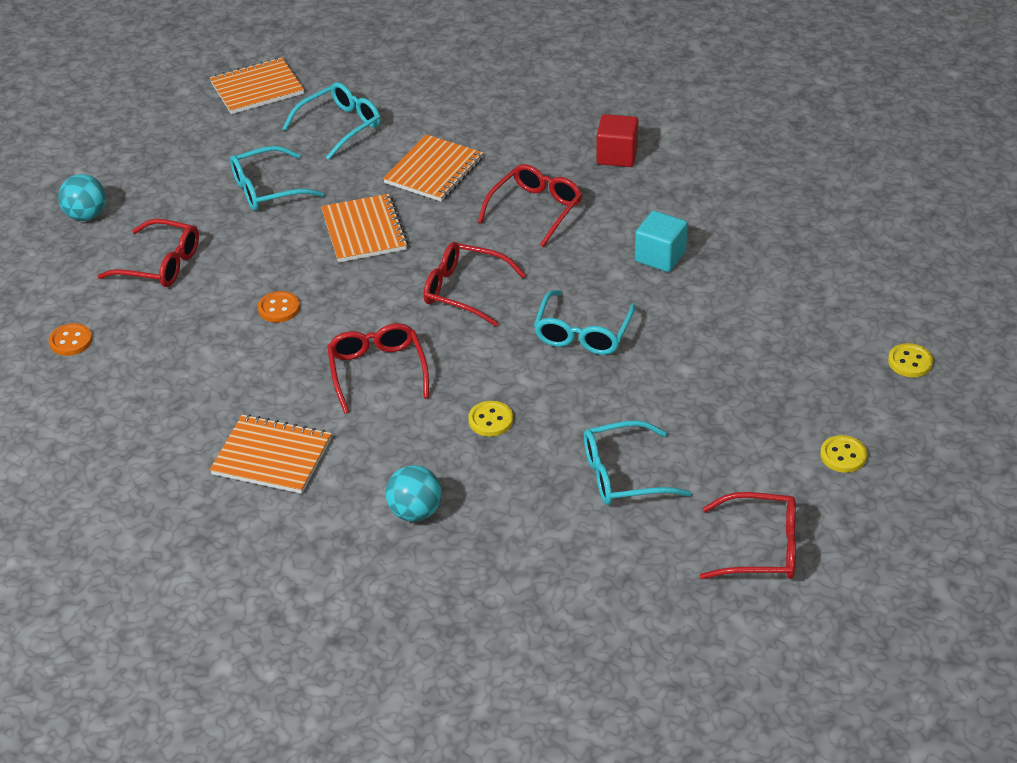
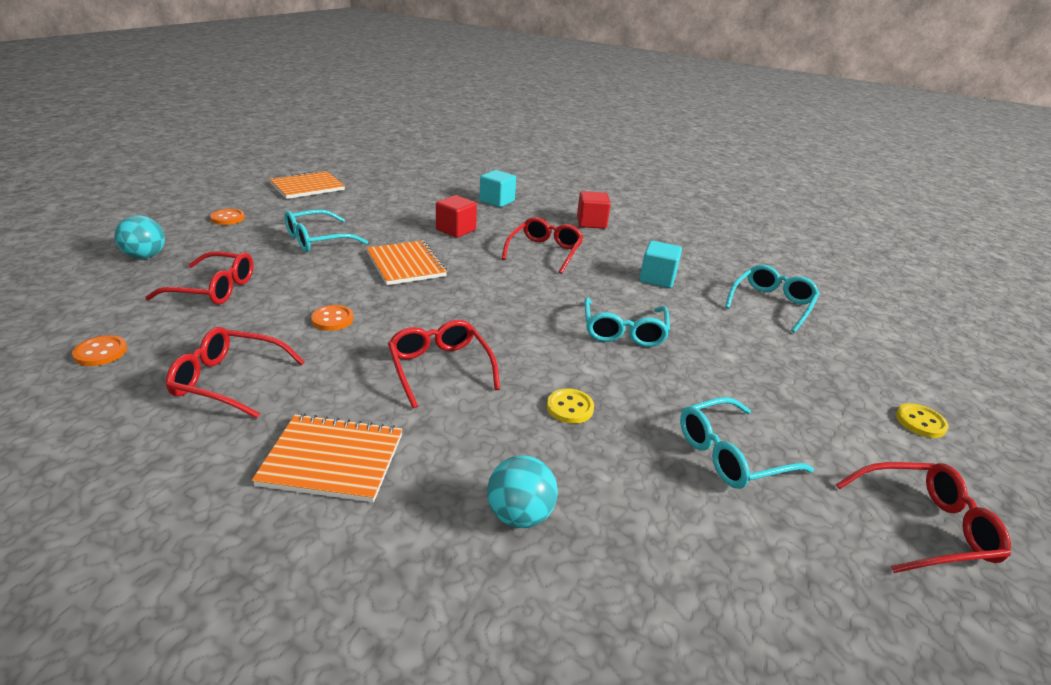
camera: 15 degrees left, 10 degrees down
(165, 152) = (228, 218): none -> orange button
(340, 126) = (376, 206): turquoise glasses -> turquoise glasses (771, 304)
(434, 171) = (456, 230): orange notebook -> red cube
(464, 291) = (505, 303): red glasses -> red glasses (228, 380)
(501, 112) = (497, 201): none -> turquoise cube
(910, 362) = (904, 344): yellow button -> none

